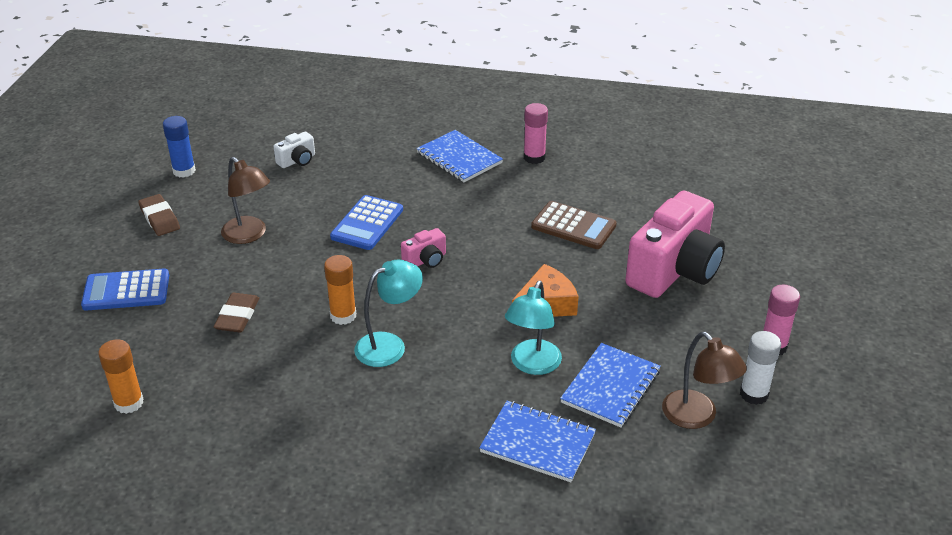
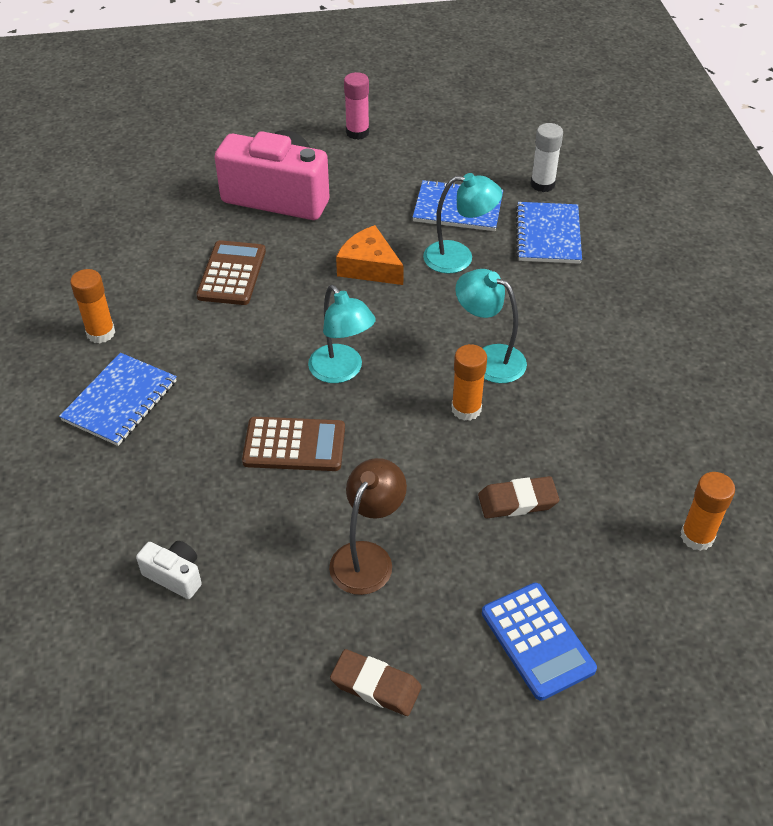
camera: 110 degrees left, 10 degrees up
(159, 218) = (375, 685): brown eraser -> brown eraser turned 75 degrees clockwise
(184, 171) = (246, 717): blue glue stick -> none
(367, 223) = (294, 445): blue calculator -> brown calculator
(426, 260) = (341, 371): pink camera -> turquoise lamp
(534, 158) = (101, 333): pink glue stick -> orange glue stick
(697, 417) = (464, 160): brown lamp -> none
(754, 394) = (421, 136): white glue stick -> white glue stick (542, 184)

